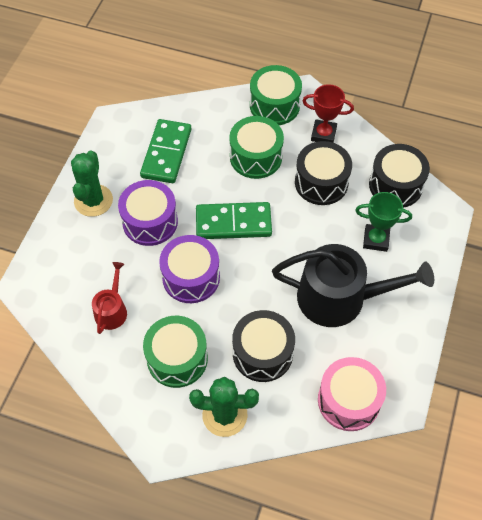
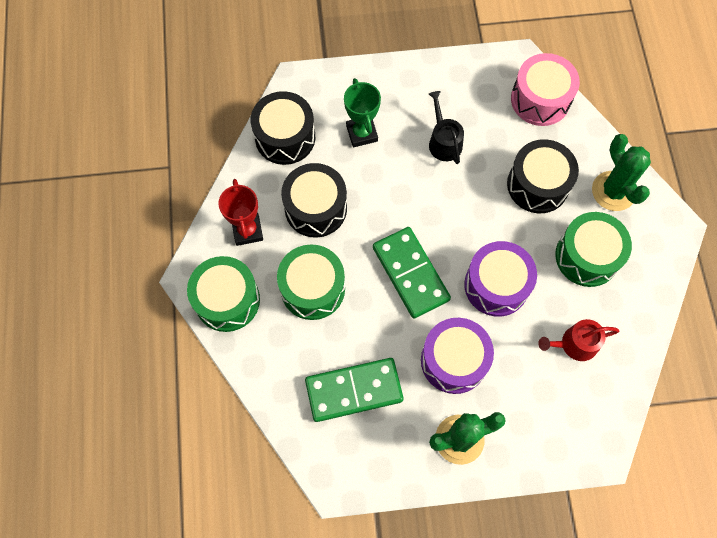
camera: 115 degrees left, 10 degrees up
(340, 298) = (443, 141): black watering can -> black watering can, size x0.49

